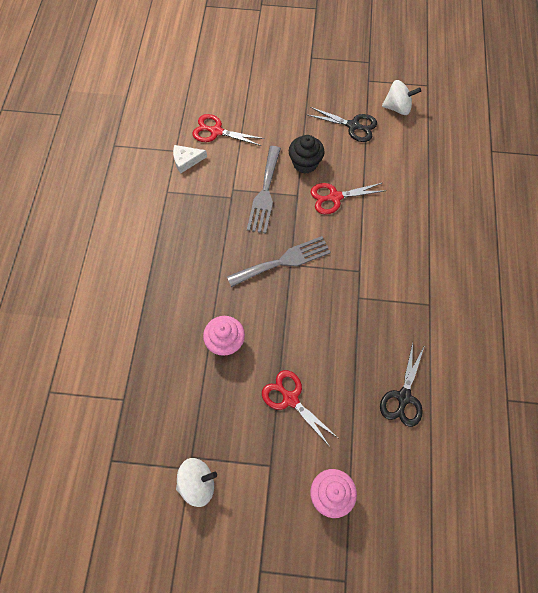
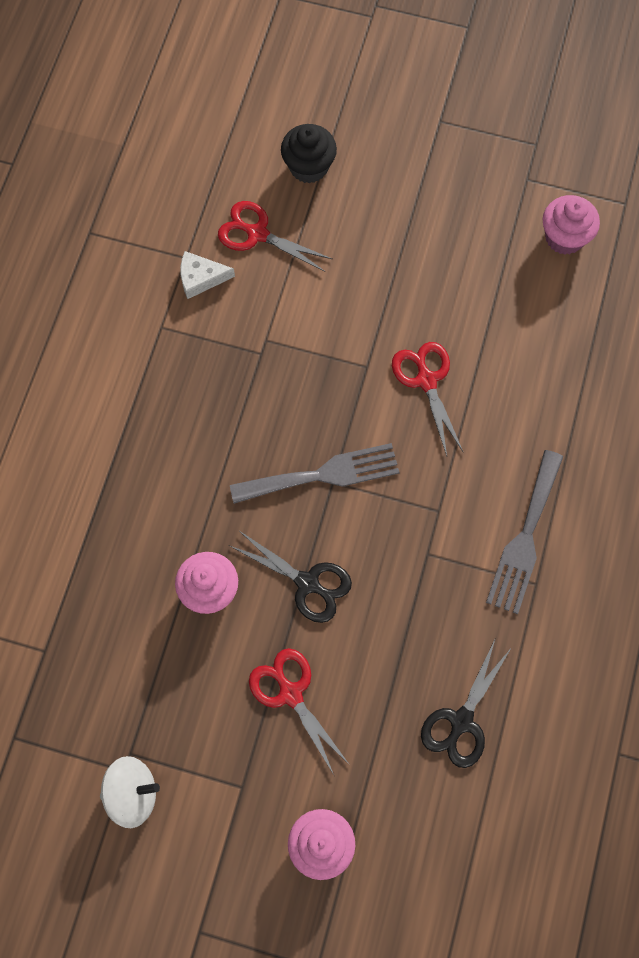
camera: 10 degrees right, 5 degrees up
(265, 193) = (315, 355): grey fork -> grey fork (525, 538)
(305, 163) = (390, 313): black cupcake -> black cupcake (309, 167)
(335, 197) = (426, 380): red scissors -> red scissors turned 75 degrees clockwise
(353, 126) = (483, 259): black scissors -> black scissors (308, 583)
(397, 108) = (564, 237): white spinning top -> pink cupcake

